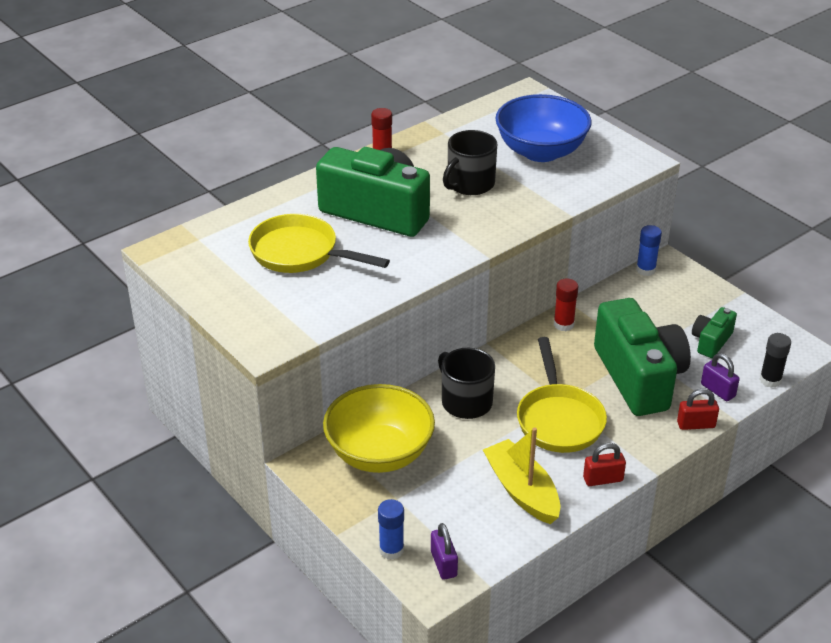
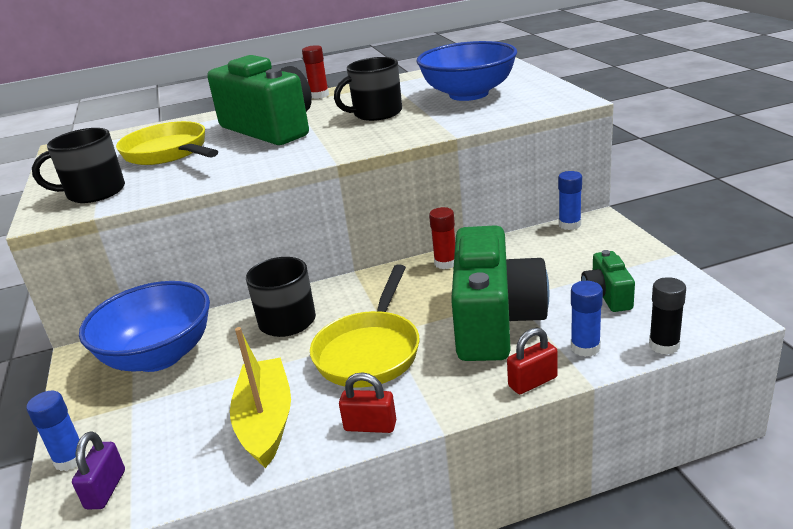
camera: 25 degrees right, 10 degrees down
(281, 313) = (94, 192): none -> black mug
(379, 453) = (159, 356): yellow bowl -> blue bowl
(696, 424) = (532, 382): red padlock -> red padlock turned 45 degrees counterclockwise
(711, 341) = (607, 296): green camera -> green camera turned 60 degrees counterclockwise
(717, 390) = (585, 347): purple padlock -> blue glue stick

